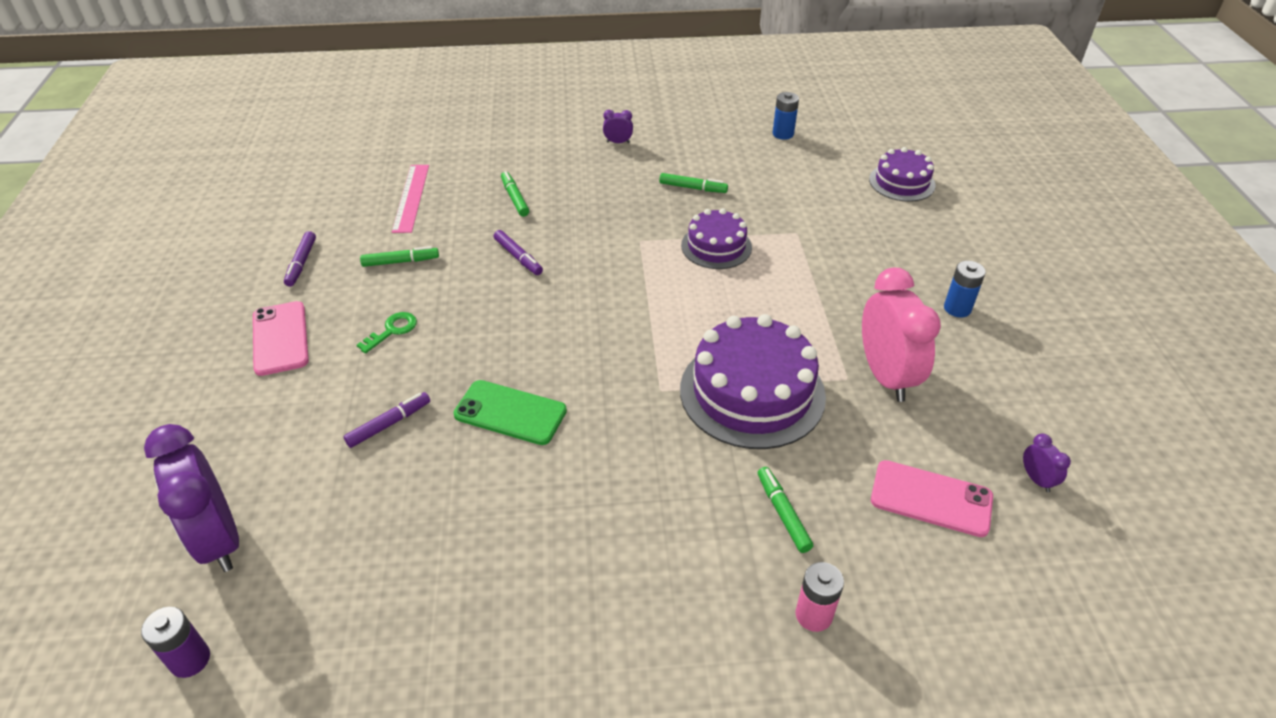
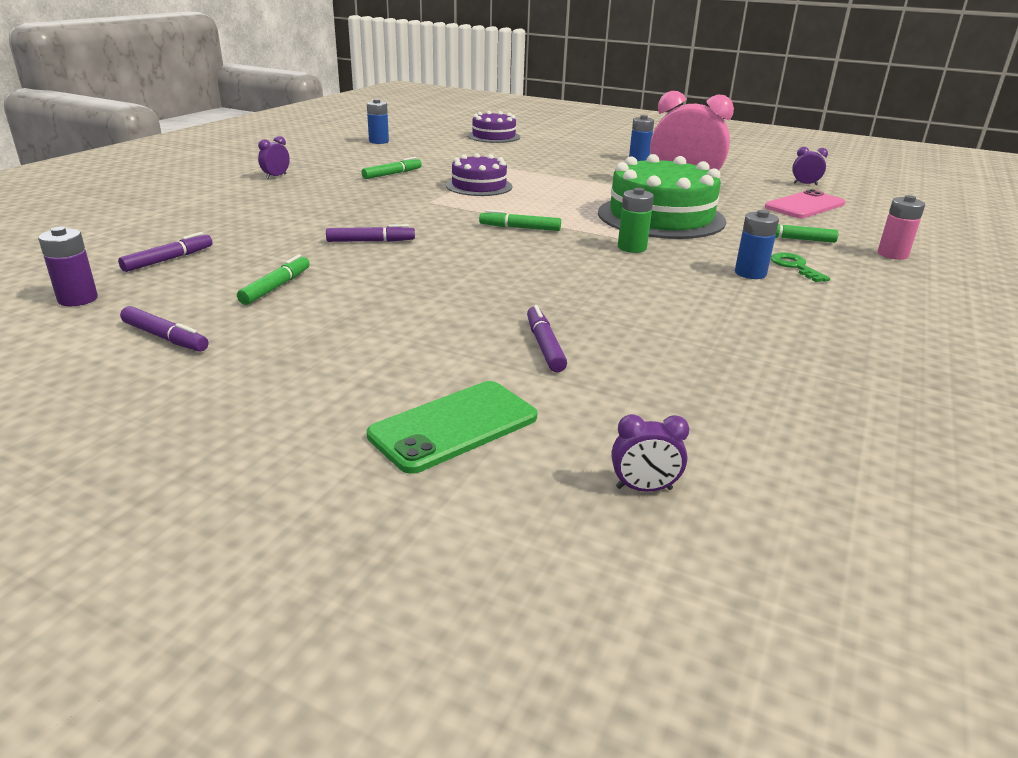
camera: 60 degrees left, 15 degrees down
(190, 659) = (849, 546): purple battery -> purple battery (78, 299)
(218, 539) = (644, 488): purple clock -> purple clock, size x0.42
(280, 338) = (298, 378): pink phone -> none
(392, 330) = (390, 314): green key -> green key (795, 266)
(411, 197) = (168, 259): pink ruler -> purple marker
(510, 412) = (592, 291): green phone -> green phone (454, 426)
(515, 198) = (275, 223): green marker -> green marker (520, 228)
(638, 401) = (632, 248): none -> green battery
(640, 503) = (750, 273): none -> blue battery
(752, 392) = (661, 217): purple cake -> green cake

